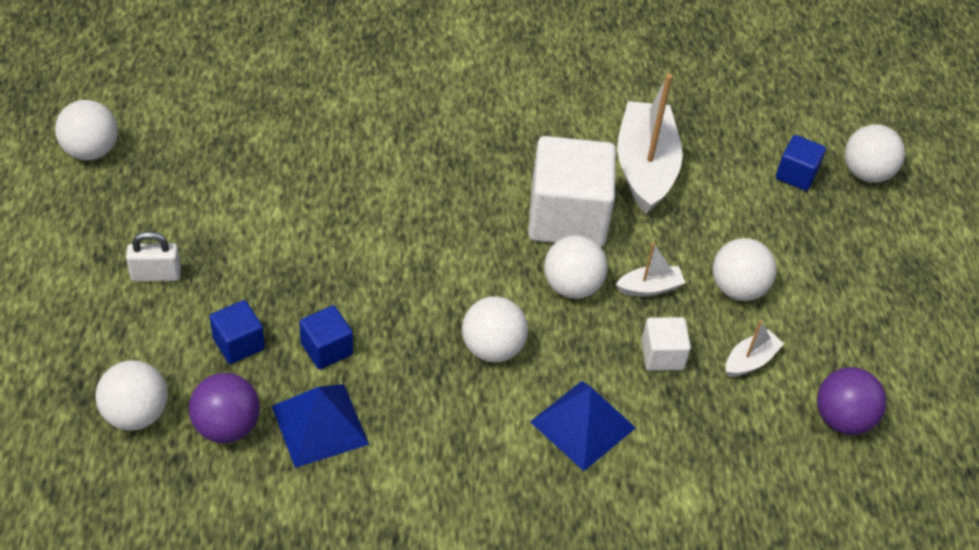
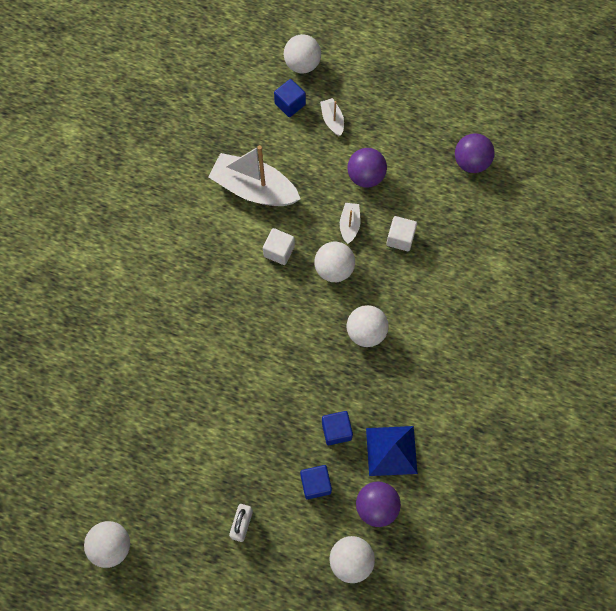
camera: 65 degrees left, 20 degrees up
(567, 217) = (279, 251): white cube -> white cube, size x0.48
(582, 425) = (435, 301): blue pyramid -> none
(737, 288) = (365, 176): white ball -> purple ball
(750, 361) = (418, 192): white boat -> white boat (332, 120)

